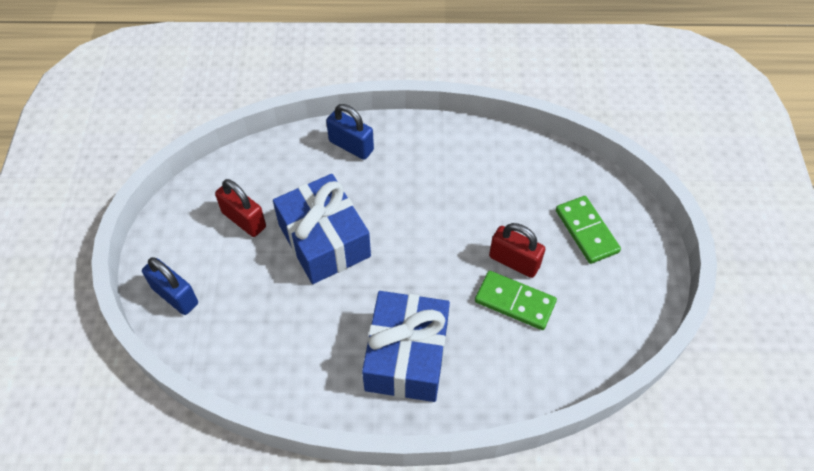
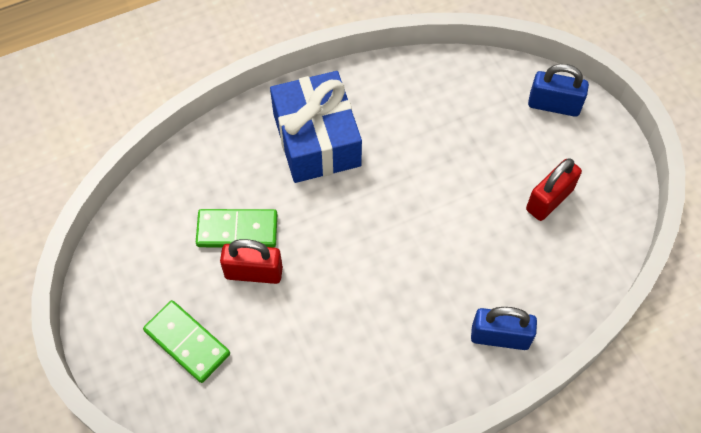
camera: 155 degrees right, 5 degrees up
(244, 220) = (549, 200): red padlock -> red padlock turned 60 degrees counterclockwise
(324, 240) = (456, 212): blue gift -> none

